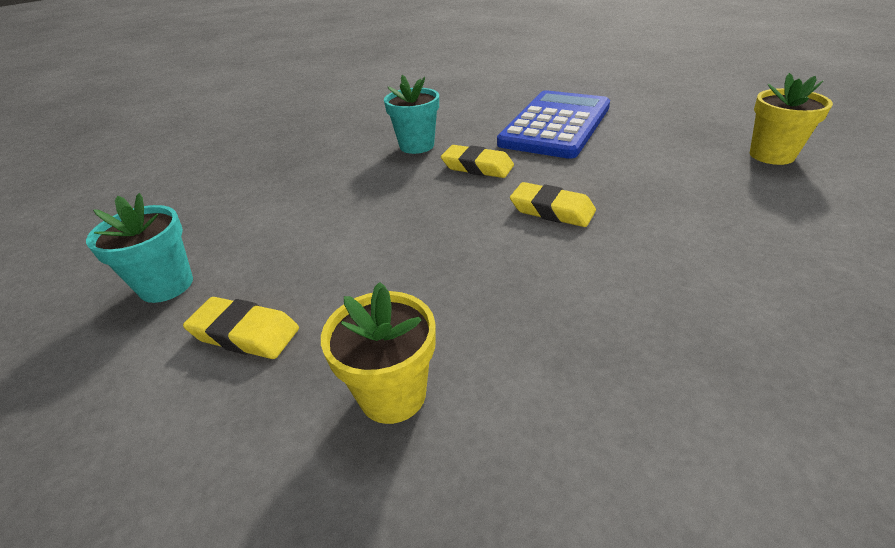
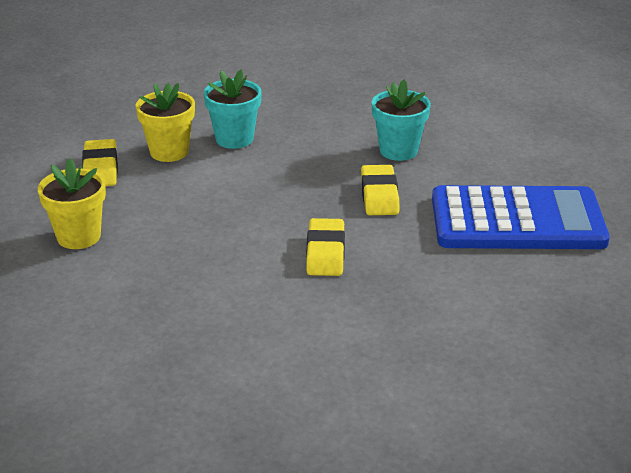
camera: 60 degrees right, 5 degrees down
(166, 285) = (127, 121): turquoise flower pot -> turquoise flower pot (234, 139)
(771, 155) = (551, 379): yellow flower pot -> yellow flower pot (169, 152)

